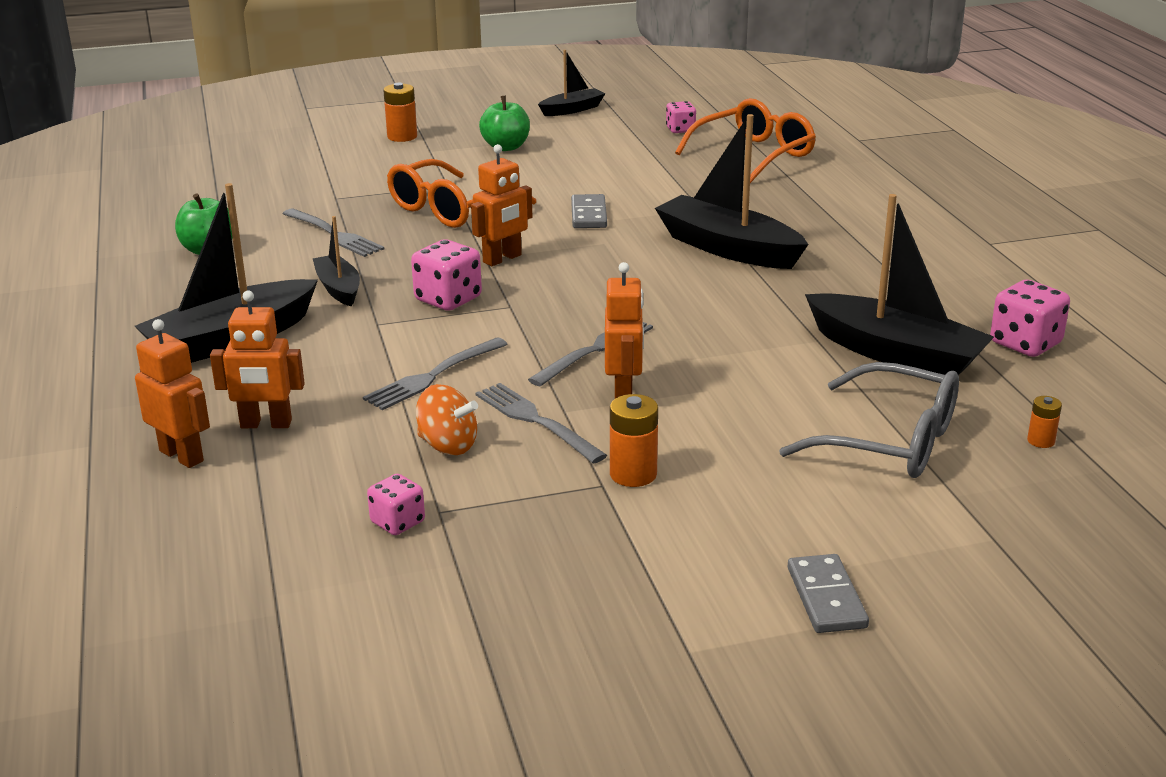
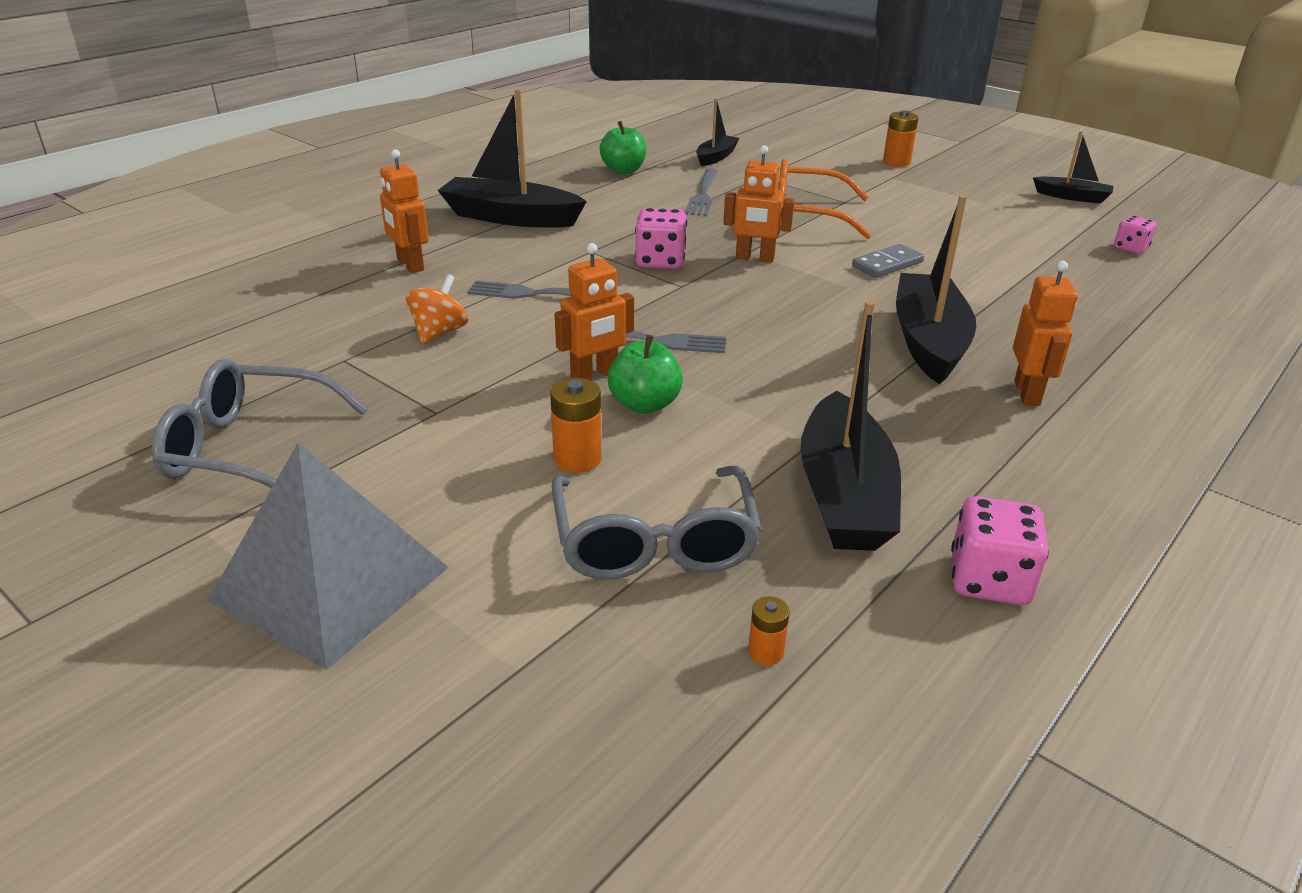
camera: 55 degrees right, 5 degrees up
(182, 456) = (347, 255): orange robot -> orange robot (1027, 393)
(338, 288) = (624, 222): black boat -> black boat (716, 157)
(397, 522) = (317, 350): pink dice -> none
(448, 445) = (439, 332): orange spinning top -> orange spinning top turned 150 degrees counterclockwise
(506, 147) = (950, 198): green apple -> green apple (644, 404)
(536, 421) = (509, 353): grey fork -> none
(561, 600) = (249, 448): none -> grey glasses
(633, 474) = (464, 420): orange battery -> orange battery (577, 459)
(754, 154) = (1150, 295): orange glasses -> none
(826, 597) = (330, 583): grey domino -> grey pyramid

